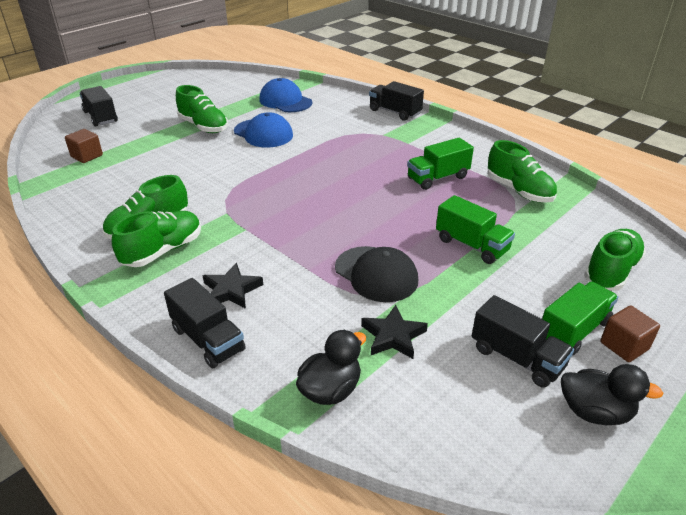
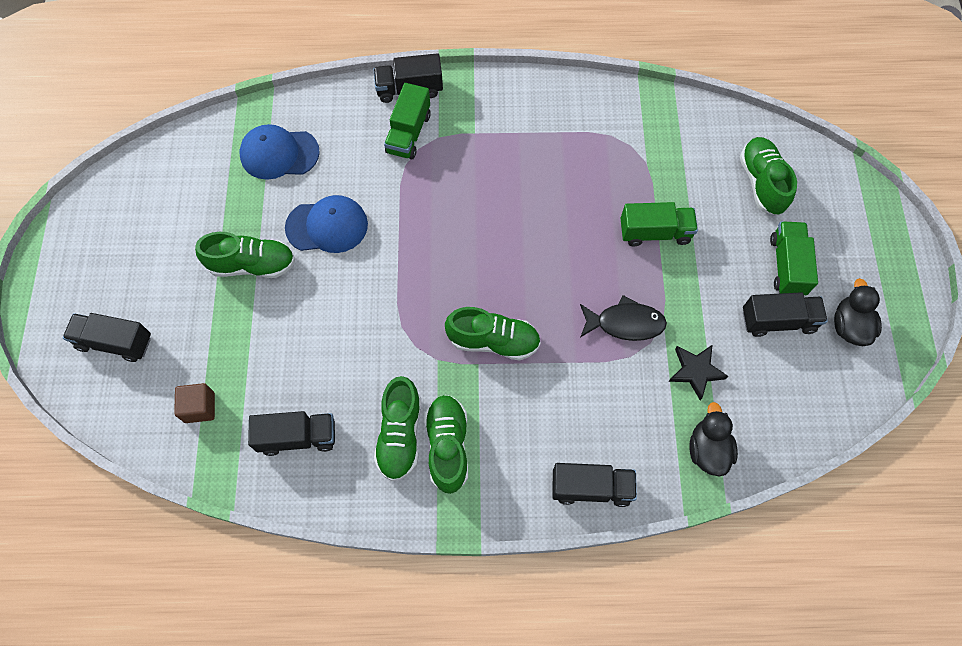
camera: 45 degrees left, 30 degrees up
(102, 194) = (297, 437): none -> black truck
(231, 290) = (549, 433): black star -> none
(376, 274) = (625, 323): black cap -> black fish
(438, 178) = (550, 166): green truck -> green truck (408, 133)
(519, 191) = (626, 132): green shoe -> green shoe (493, 341)
(594, 412) = (849, 326): black duck -> black duck turned 60 degrees counterclockwise
(624, 346) = (822, 254): brown cube -> none

